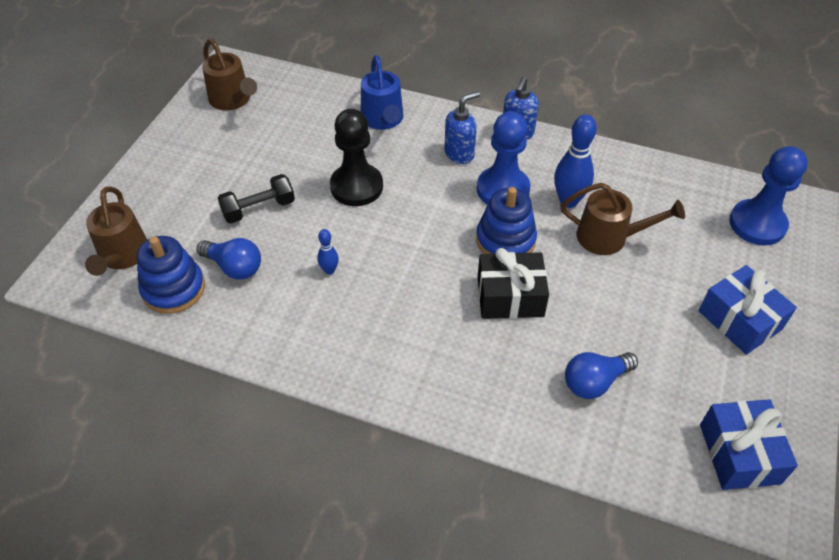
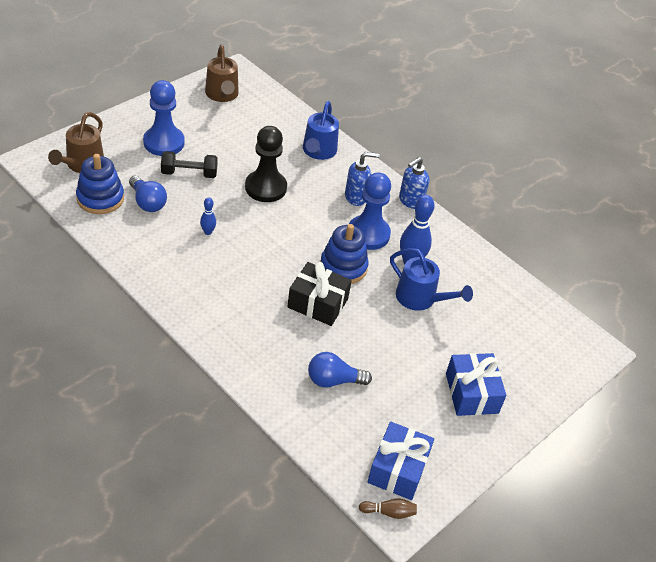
camera: 20 degrees right, 5 degrees down
(609, 237) = (421, 299): brown watering can -> blue watering can
(757, 224) = (542, 340): blue pawn -> blue pawn (164, 142)
(771, 514) = (389, 512): none -> brown bowling pin

